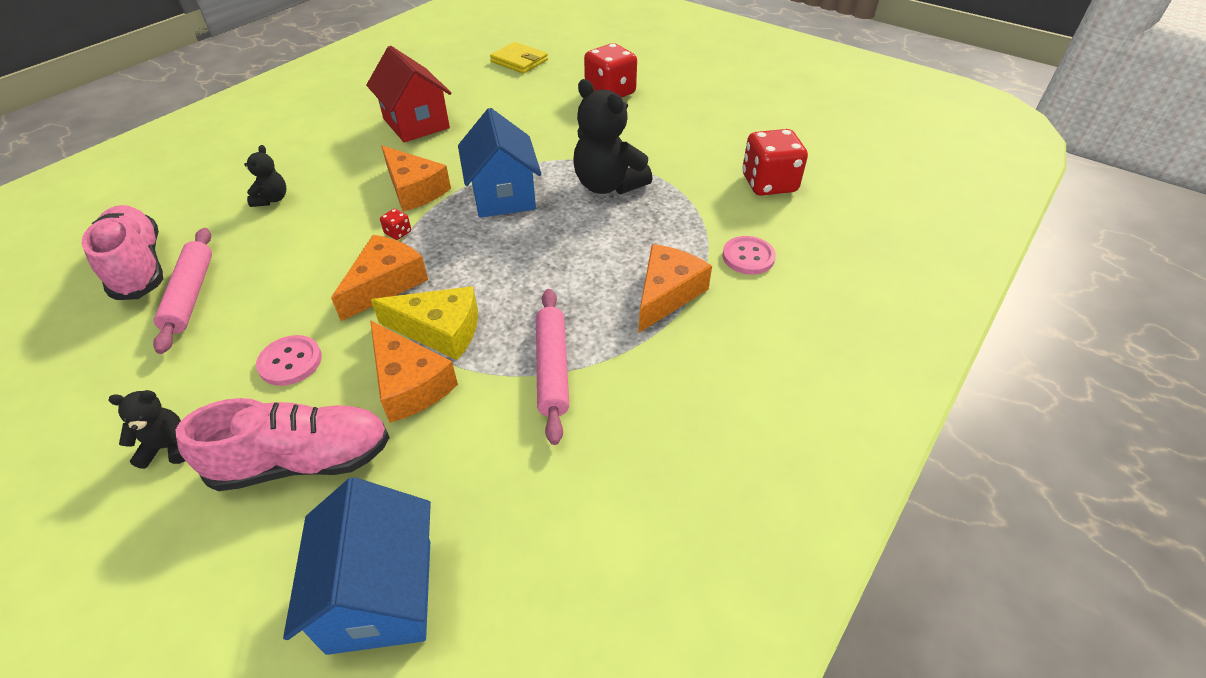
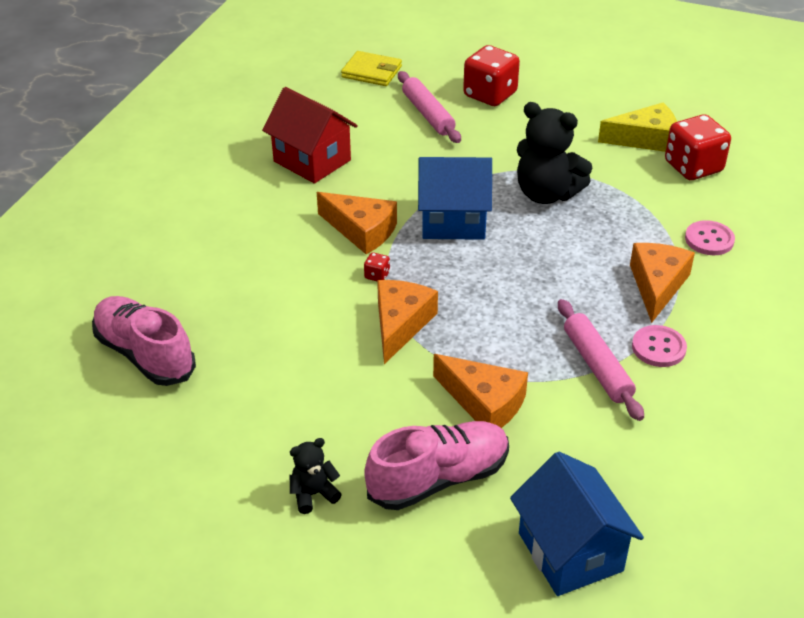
camera: 15 degrees left, 5 degrees down
(190, 295) = (221, 370): pink rolling pin -> pink rolling pin (428, 114)
(272, 199) = (224, 265): black teddy bear -> none
(290, 362) = (365, 407): pink button -> pink button (658, 348)
(440, 330) = (479, 354): yellow cheese -> yellow cheese (645, 139)
(503, 196) = (453, 222): blue house -> blue house turned 60 degrees counterclockwise

